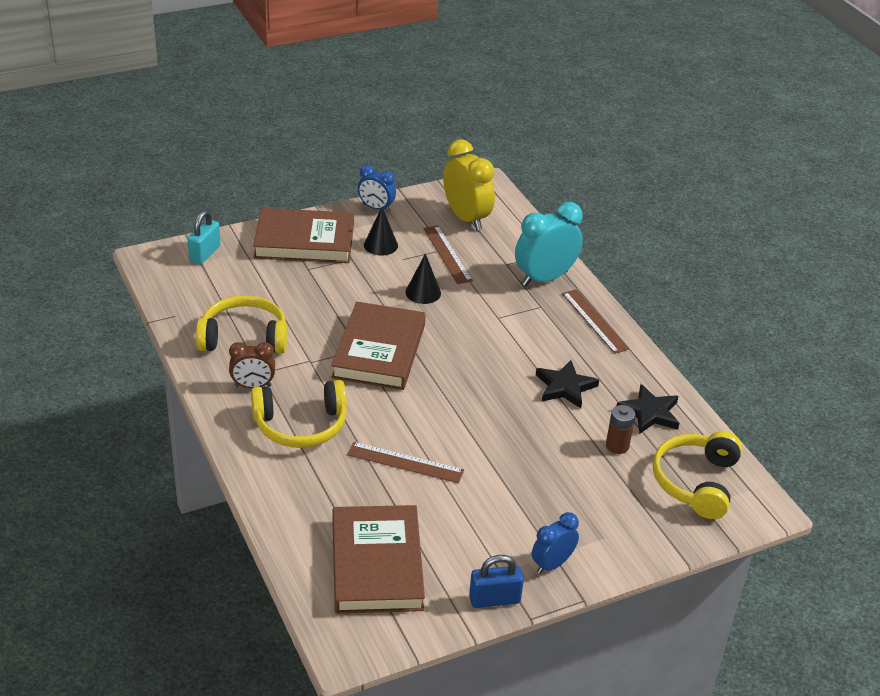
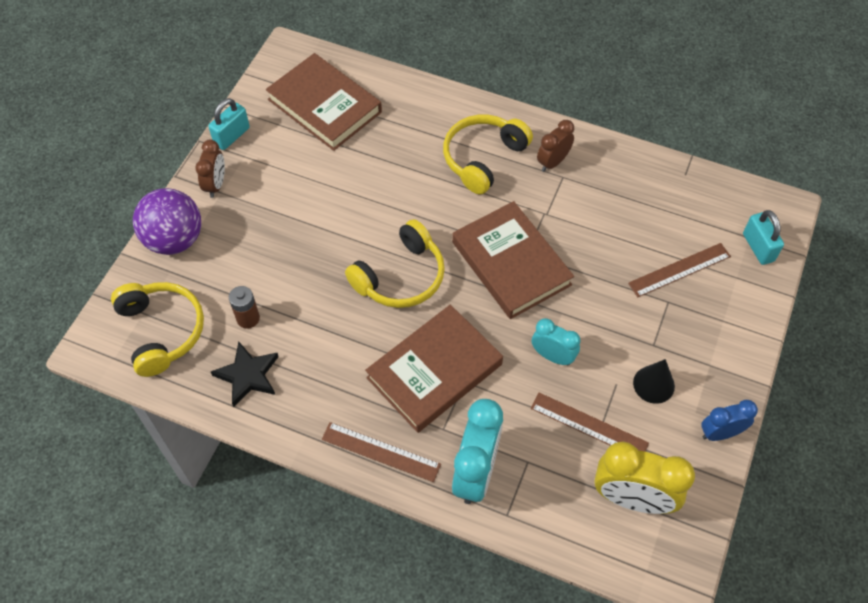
camera: 140 degrees right, 20 degrees up
(244, 337) = (615, 195): yellow headphones -> yellow headphones (401, 277)
(304, 241) = (714, 331): brown book -> brown book (434, 371)
(405, 462) = (384, 184): brown ruler -> brown ruler (679, 270)
(423, 292) = (552, 356): black cone -> turquoise clock
(494, 599) = (232, 136): blue padlock -> turquoise padlock
(552, 564) = (216, 185): blue clock -> brown clock
(565, 387) = (337, 346): black star -> none
(630, 543) = (174, 240): none -> purple ball

